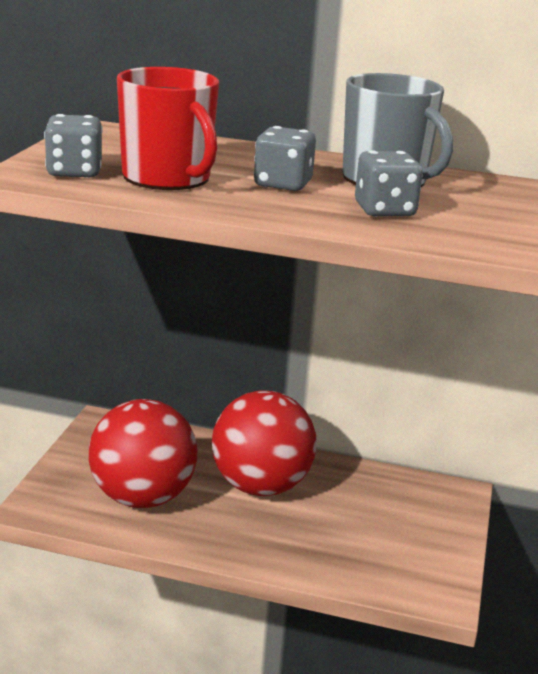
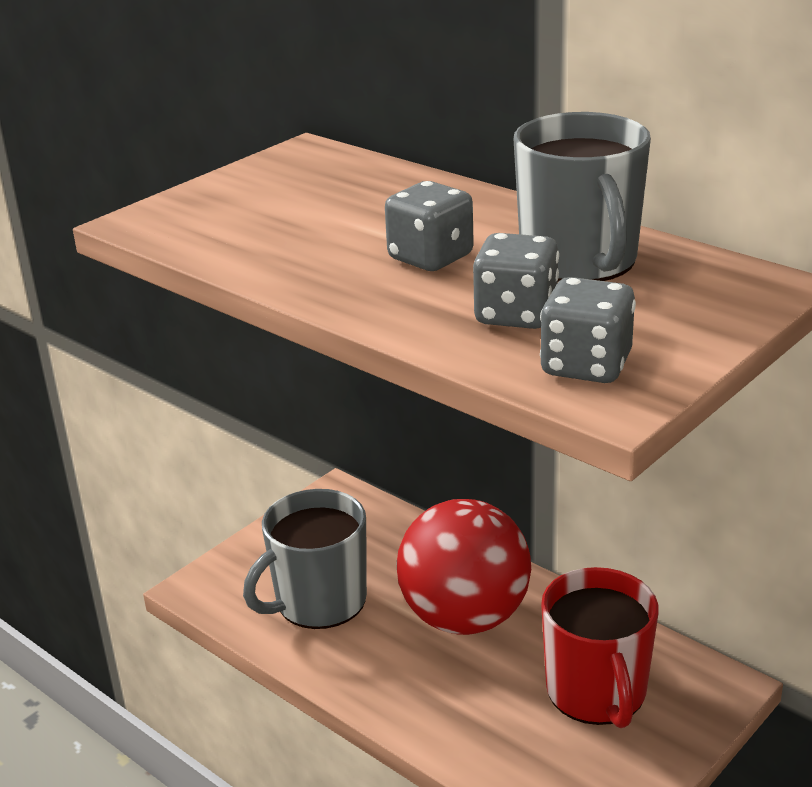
camera: 30 degrees right, 5 degrees up
(74, 172) = (203, 220): grey dice -> grey dice (586, 366)
(142, 497) = (319, 601): red ball -> grey mug
(168, 178) = (299, 237): red mug -> red mug (597, 692)

